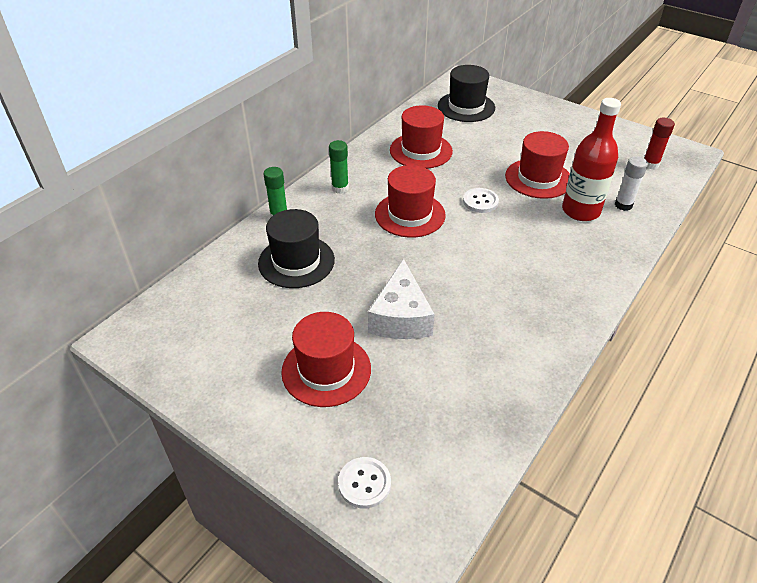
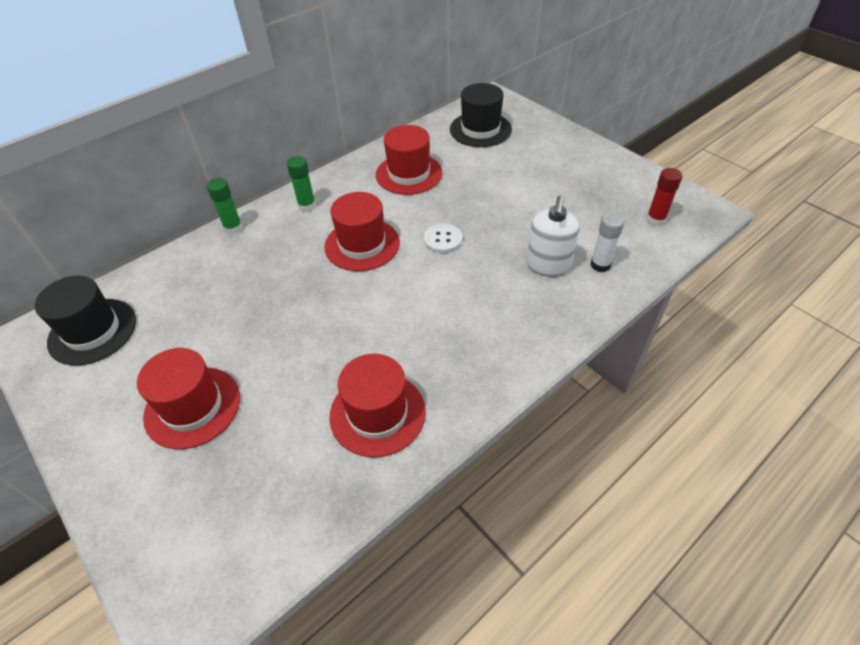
camera: 15 degrees right, 5 degrees up
(296, 261) = (224, 280): black hat -> black hat (92, 331)
(364, 483) = (164, 545): white button -> none
(401, 317) = (295, 359): white cheese -> none
(538, 178) = (519, 221): red hat -> red hat (377, 413)
(580, 211) = (548, 265): red bottle -> white soap dispenser

